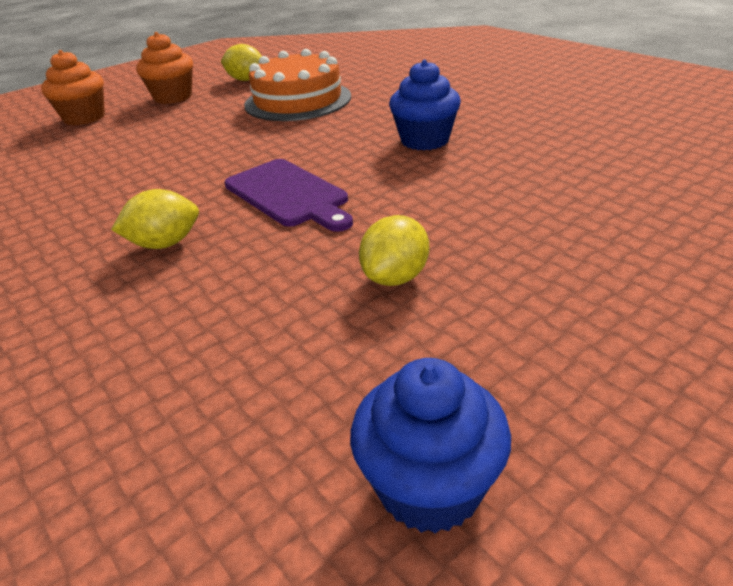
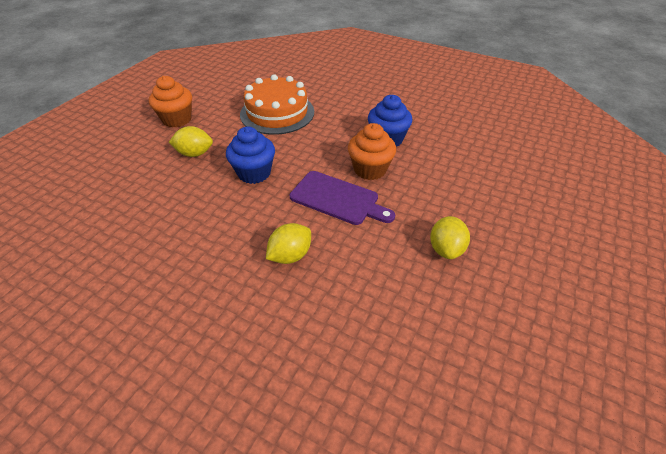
camera: 25 degrees left, 10 degrees up
(84, 117) = (119, 150): orange cupcake -> orange cupcake (370, 169)
(246, 80) = (221, 95): yellow lemon -> yellow lemon (195, 154)
(429, 487) = (549, 370): blue cupcake -> blue cupcake (254, 173)

